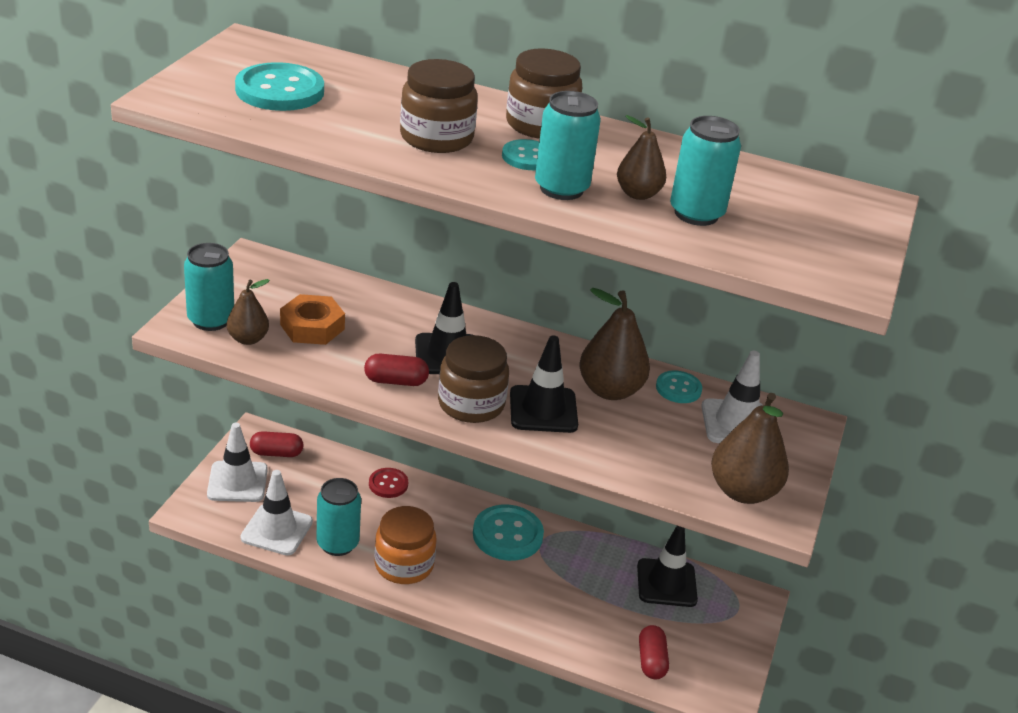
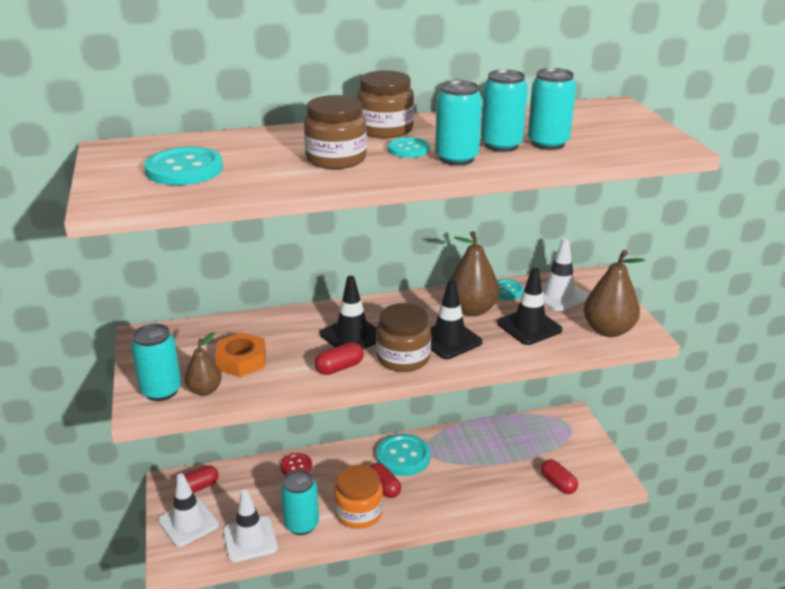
camera: 30 degrees left, 5 degrees down
(455, 555) = (384, 487): none -> red capsule
(638, 194) = (501, 145): brown pear -> turquoise can
(666, 583) = (520, 433): black traffic cone -> black traffic cone (529, 327)

